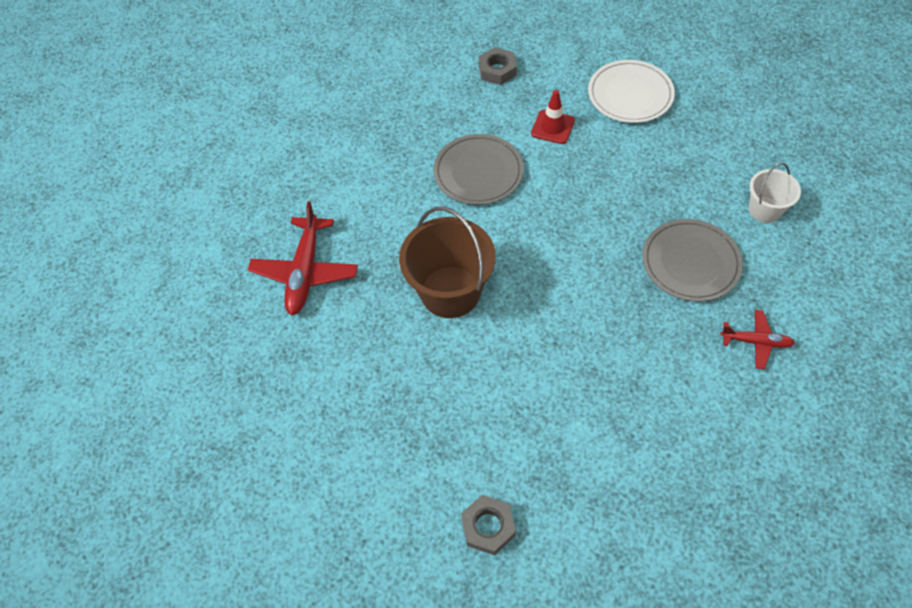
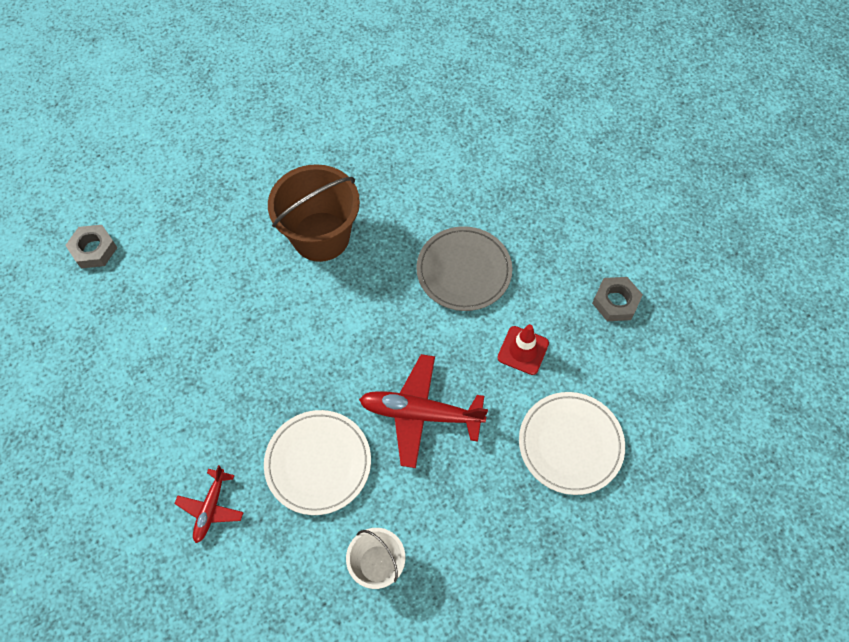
camera: 90 degrees right, 5 degrees up
(305, 272) = (361, 125): red plane -> red plane (420, 414)
(690, 262) = (318, 463): grey plate -> white plate

